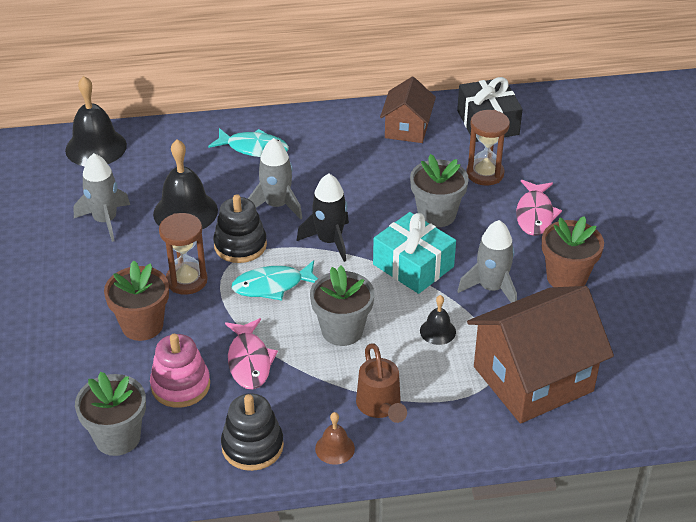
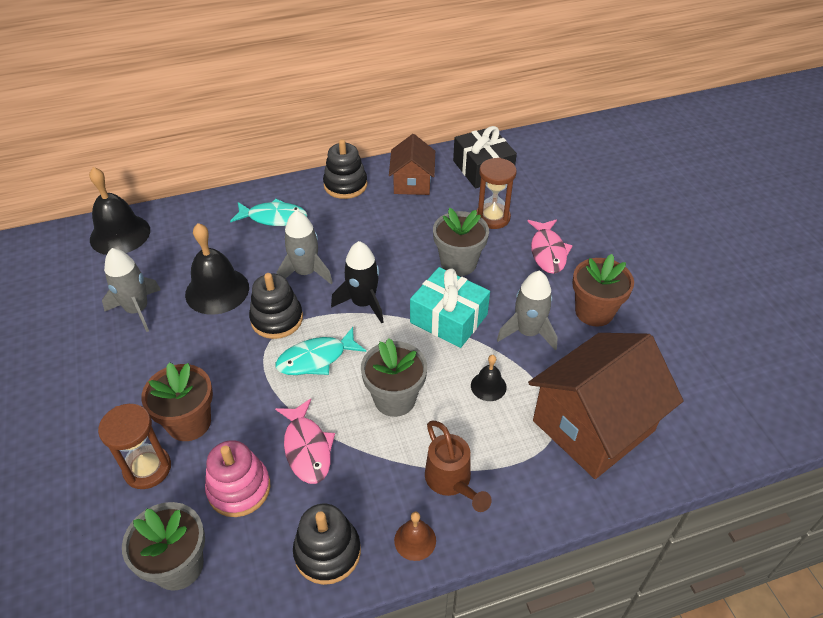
camera: 10 degrees left, 5 degrees up
(187, 280) = (229, 365): brown hourglass -> brown hourglass (147, 468)
(335, 123) = (345, 185): none -> black stacking toy

